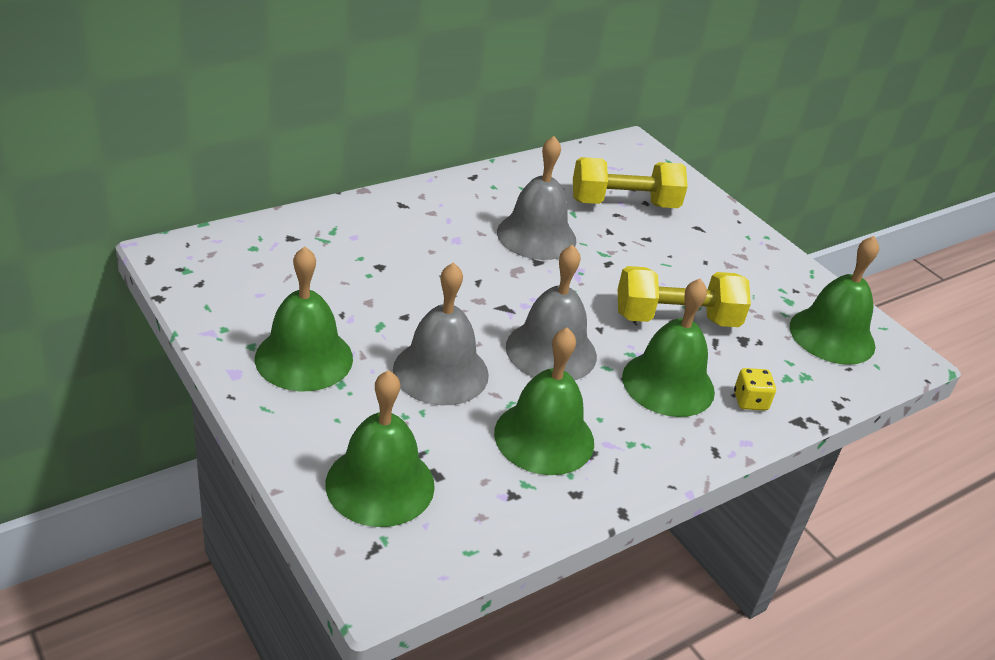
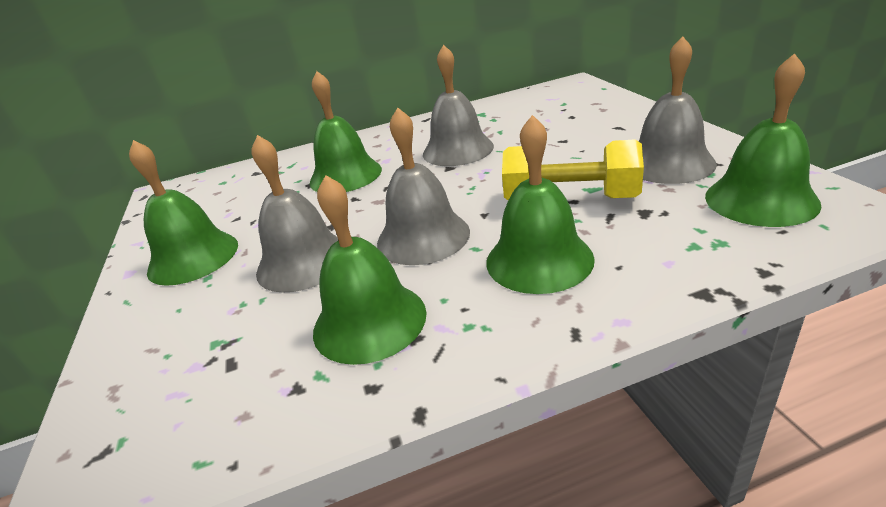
camera: 25 degrees right, 5 degrees down
(380, 484) = (165, 375): green bell -> green bell (345, 175)
(624, 204) = (550, 120): yellow dumbbell -> none
(750, 401) = (638, 273): yellow dice -> none
(754, 284) = (668, 163): none -> grey bell

